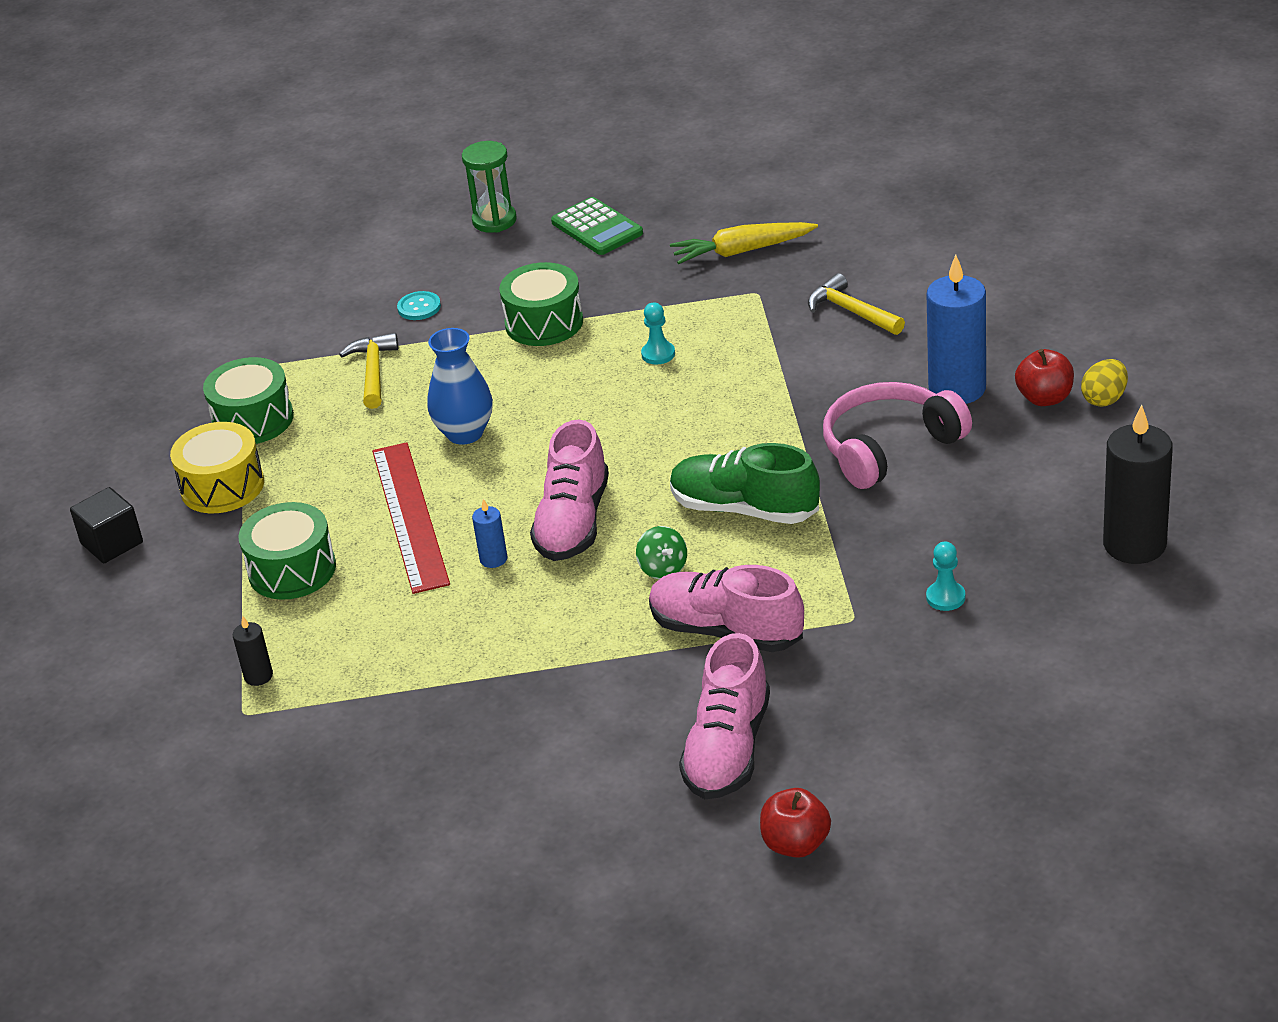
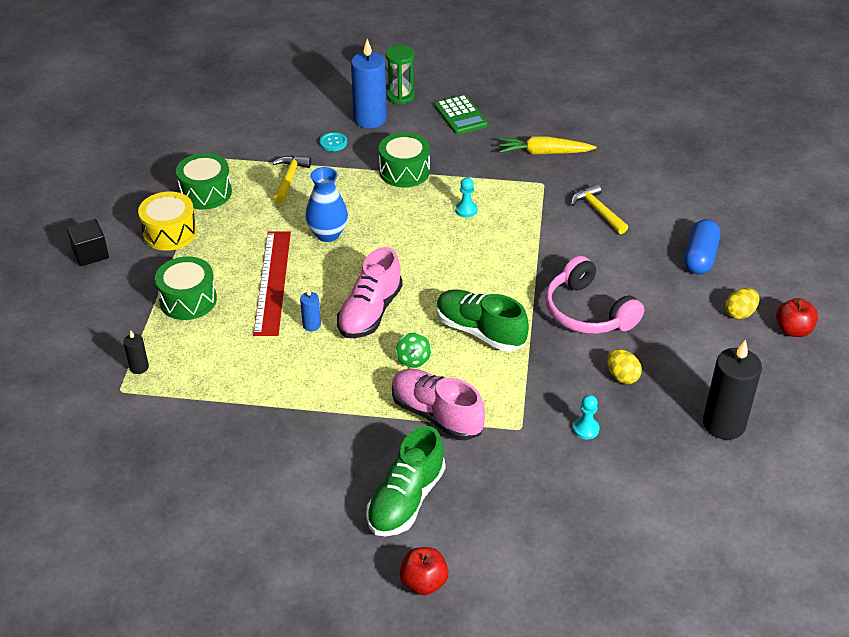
camera: 10 degrees right, 5 degrees up
(728, 749) = (406, 500): pink shoe -> green shoe
(889, 447) = (587, 312): pink headphones -> pink headphones turned 105 degrees counterclockwise
(957, 388) = (646, 281): blue candle -> blue candle (370, 119)
(970, 519) = (622, 376): none -> yellow egg
(1021, 339) = (700, 257): none -> blue capsule
(1044, 398) = (701, 303): red apple -> red apple (793, 330)

